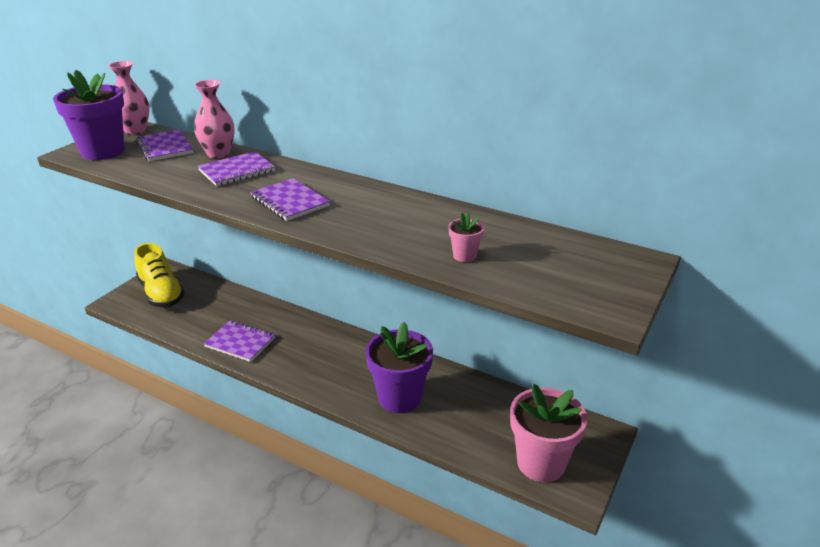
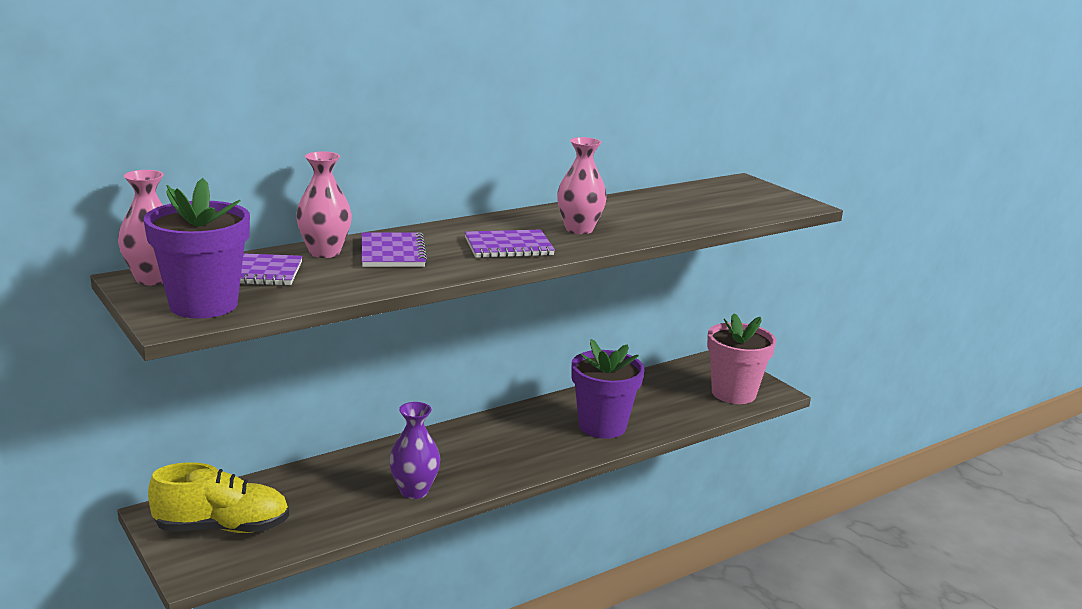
camera: 65 degrees left, 10 degrees down
(240, 342) = (414, 491): purple notebook -> purple vase
(365, 217) = (579, 229): none -> pink vase
(464, 256) = (687, 217): pink flower pot -> none

